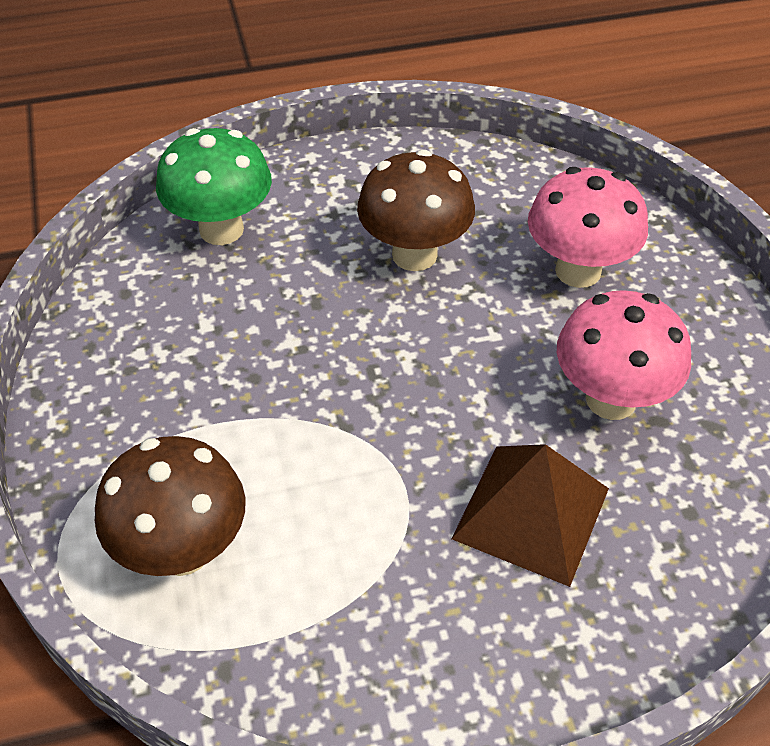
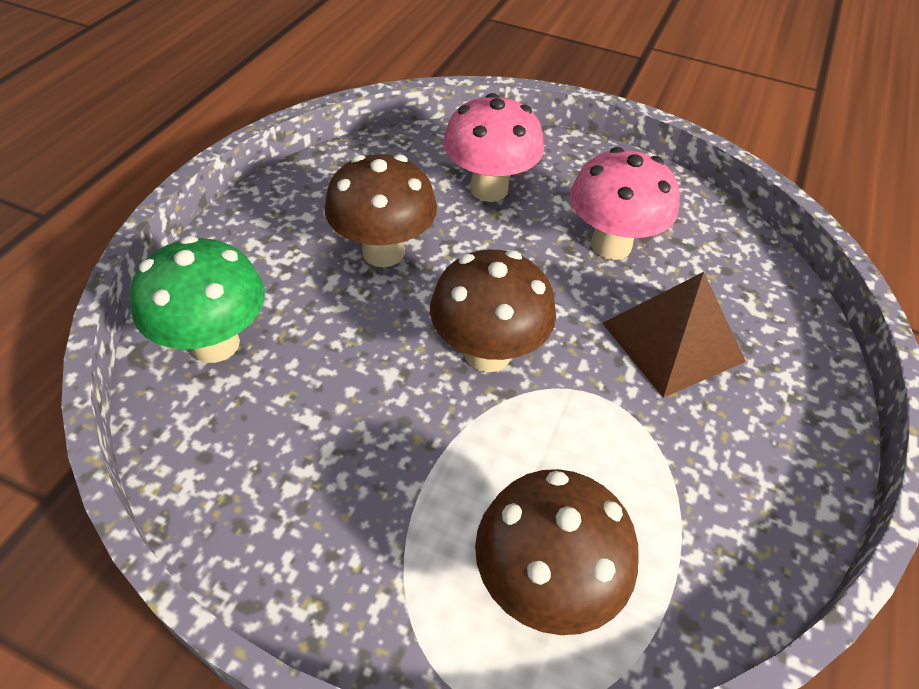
camera: 55 degrees left, 0 degrees up
(374, 387) = (487, 353): none -> brown mushroom

